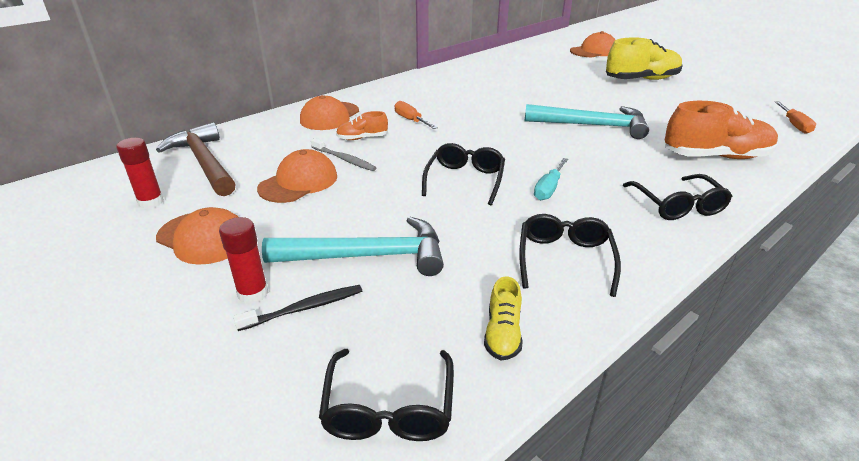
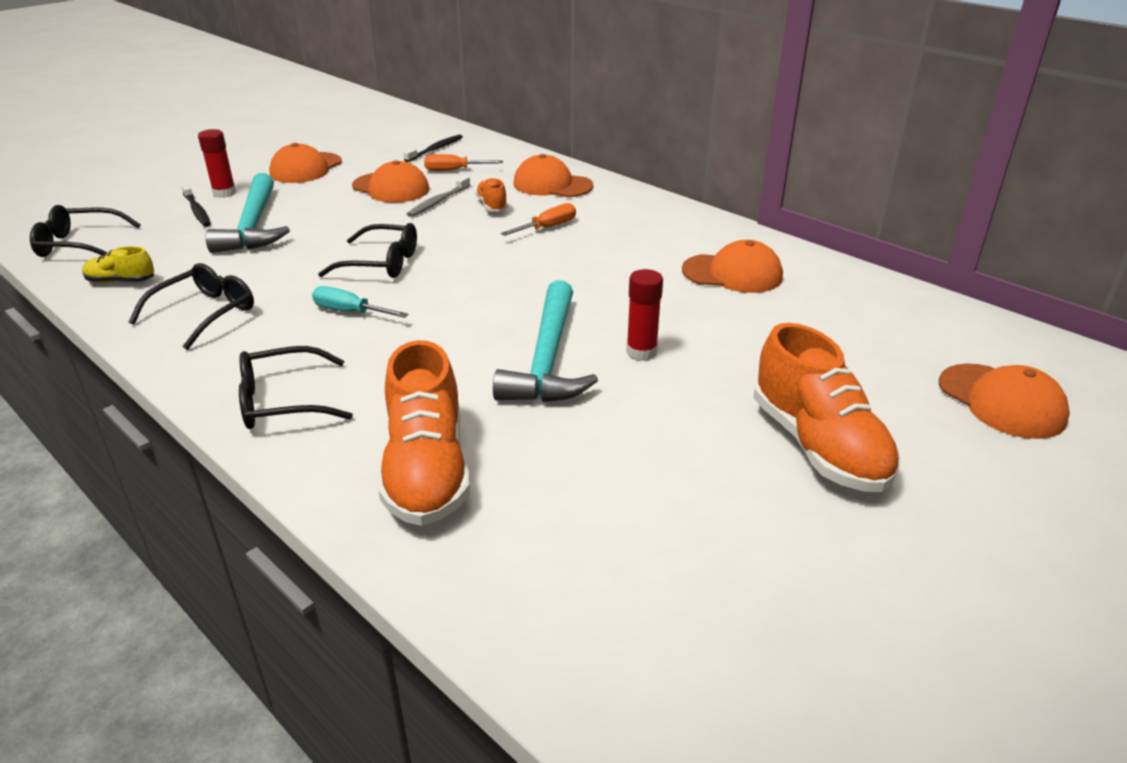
camera: 85 degrees right, 0 degrees up
(151, 202) = (367, 144): red glue stick -> red glue stick (641, 352)
(204, 162) = (436, 149): brown hammer -> black toothbrush
(484, 79) = (732, 273): none -> orange cap
(564, 259) = (205, 313): black glasses -> black glasses turned 60 degrees counterclockwise
(641, 80) = (817, 445): yellow shoe -> orange shoe
(794, 125) = (590, 640): orange screwdriver -> orange screwdriver (454, 170)

